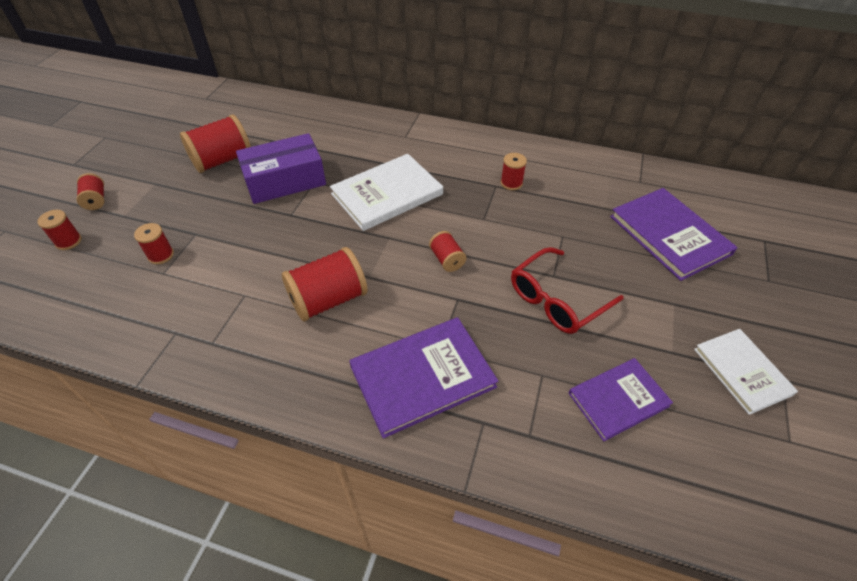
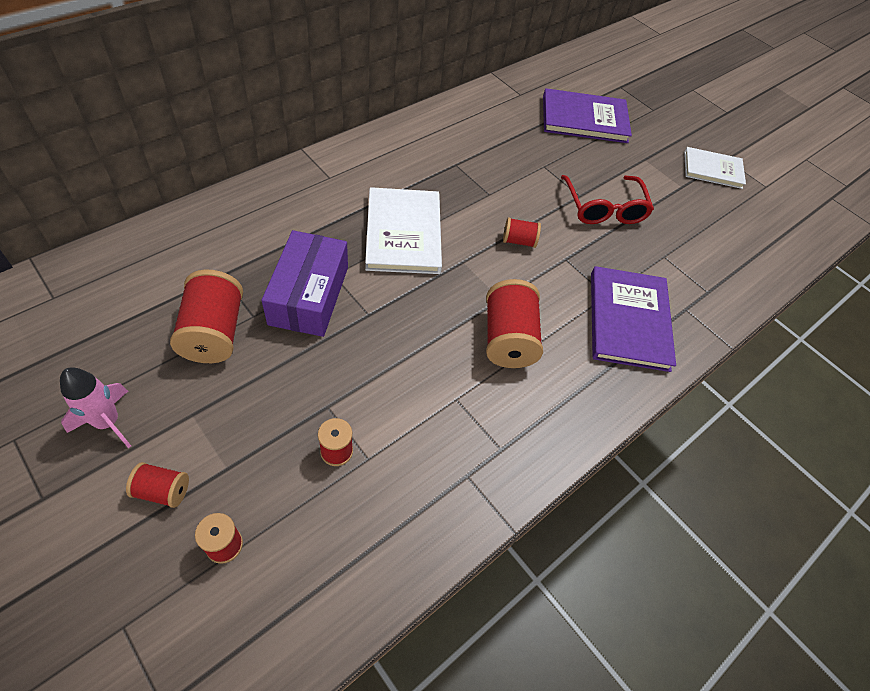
camera: 65 degrees left, 5 degrees up
(132, 158) = (108, 422): none -> pink rocket
(511, 183) = (461, 154): red spool -> none
(618, 400) = (703, 234): purple book -> none

